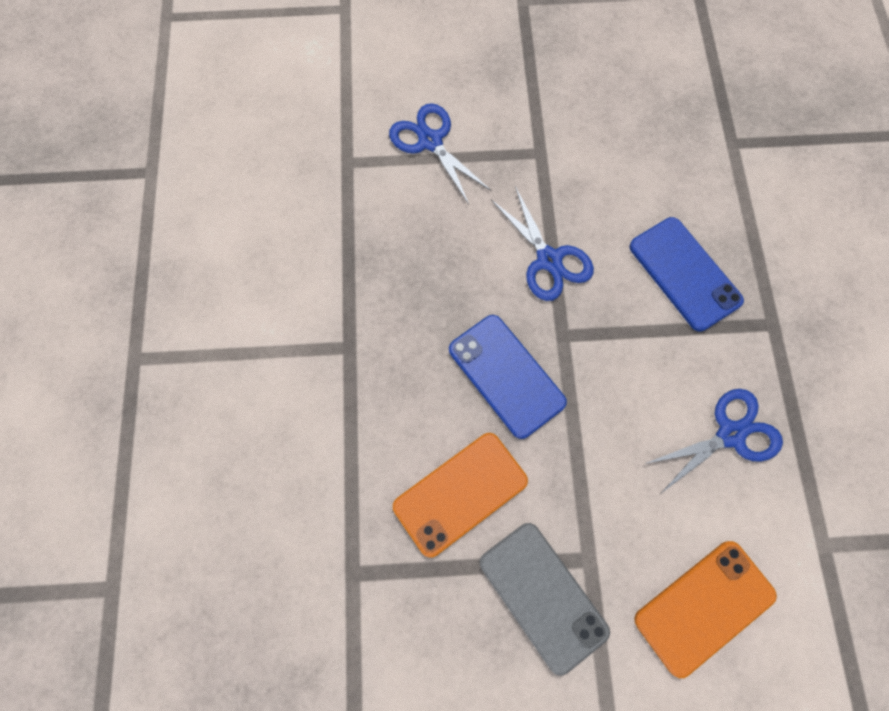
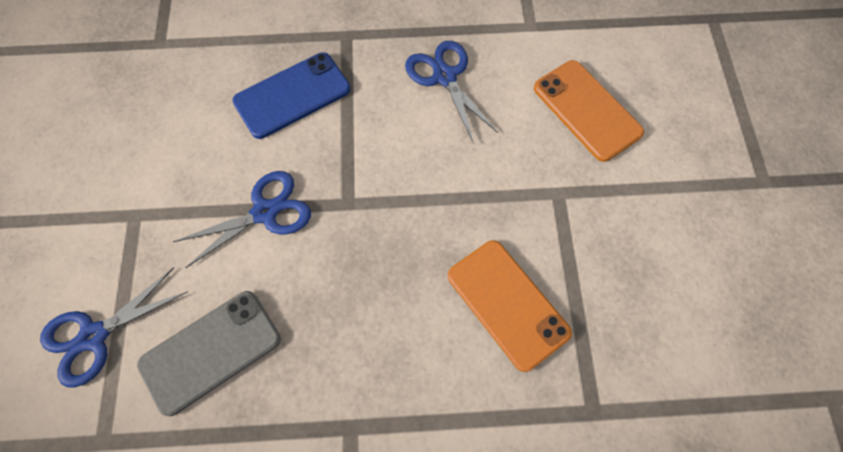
camera: 90 degrees left, 5 degrees down
(506, 376) = (388, 257): blue phone -> none
(543, 596) = (593, 232): grey phone -> grey phone (210, 351)

